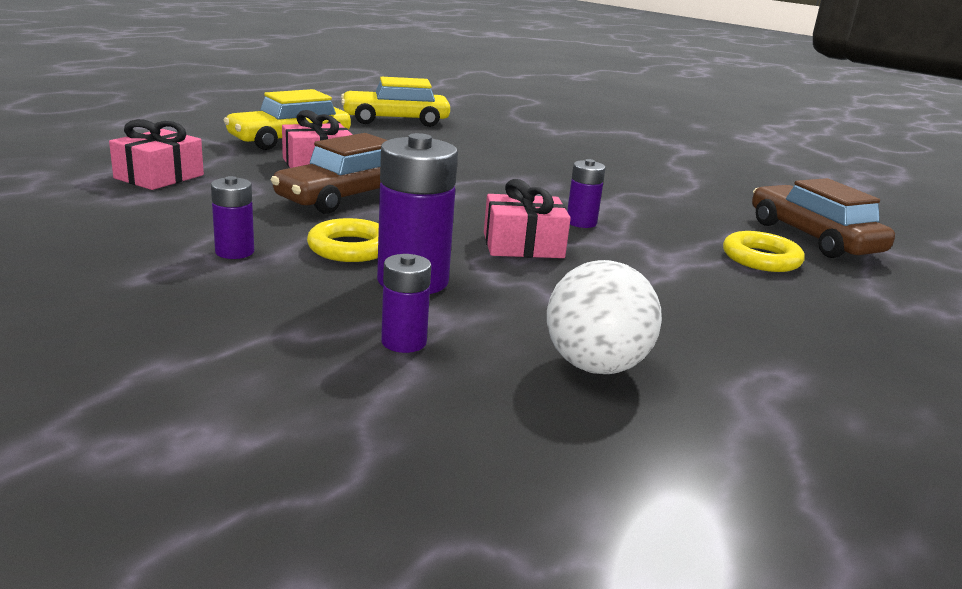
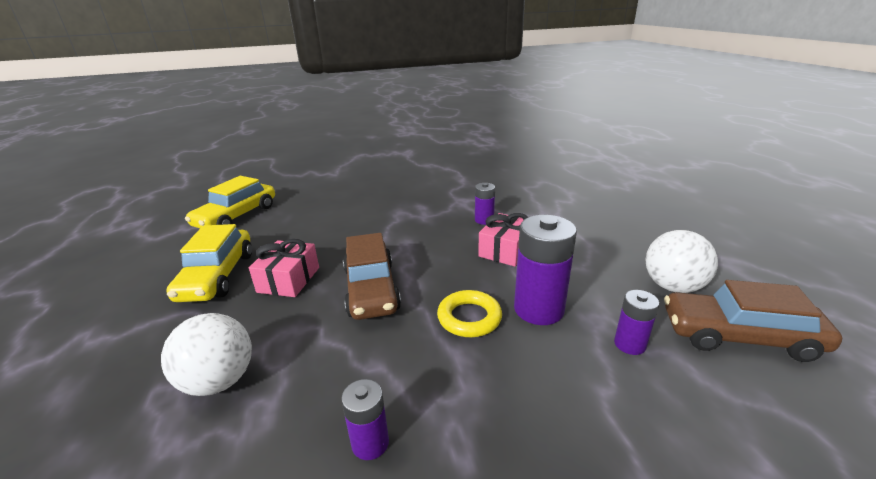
camera: 50 degrees left, 5 degrees up
(159, 177) = (219, 381): pink gift -> white ball
(234, 252) = (440, 380): purple battery -> purple battery (370, 443)
(761, 258) = (560, 193): yellow ring -> none
(813, 237) = (542, 173): brown car -> brown car (739, 336)

